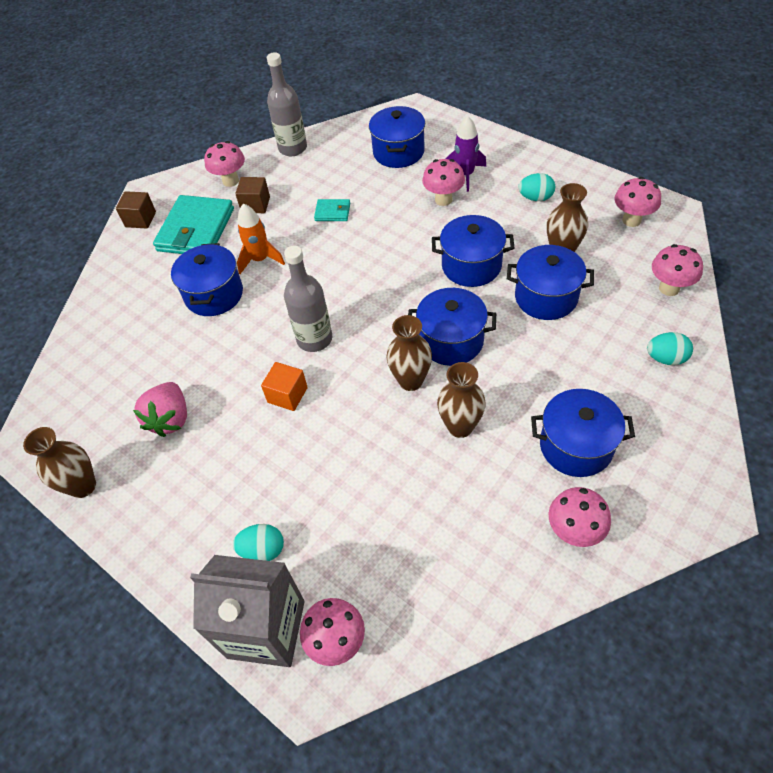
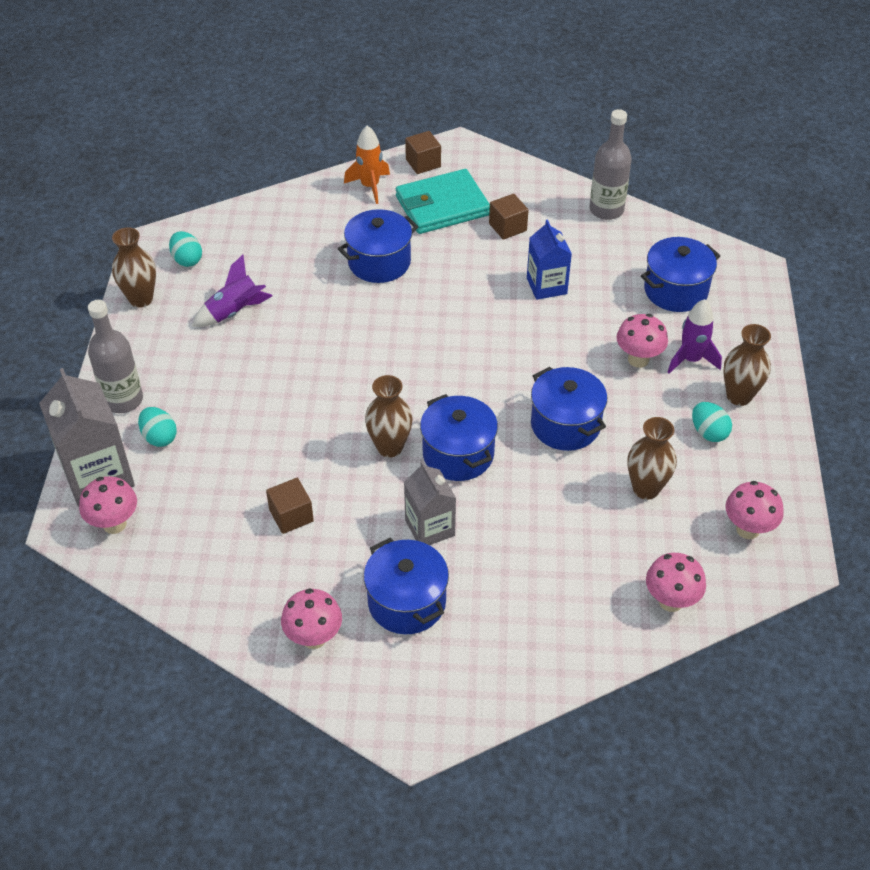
camera: 50 degrees right, 5 degrees down
(170, 419) = (234, 312): pink strawberry -> purple rocket
(230, 181) = (522, 192): pink mushroom -> none
(260, 260) = (444, 269): orange rocket -> orange rocket (370, 186)
(287, 395) = (312, 371): orange cube -> none
(314, 339) = (384, 356): grey bottle -> grey bottle (123, 400)
(332, 212) = (546, 286): turquoise wallet -> blue carton
(431, 485) = (291, 515): none -> brown cube
(460, 426) = (366, 507): brown vase -> brown vase (739, 396)
(511, 394) = (430, 528): none -> grey carton
(546, 297) = (572, 502): blue pot -> none
(665, 358) = (569, 633): turquoise egg -> turquoise egg (187, 260)

